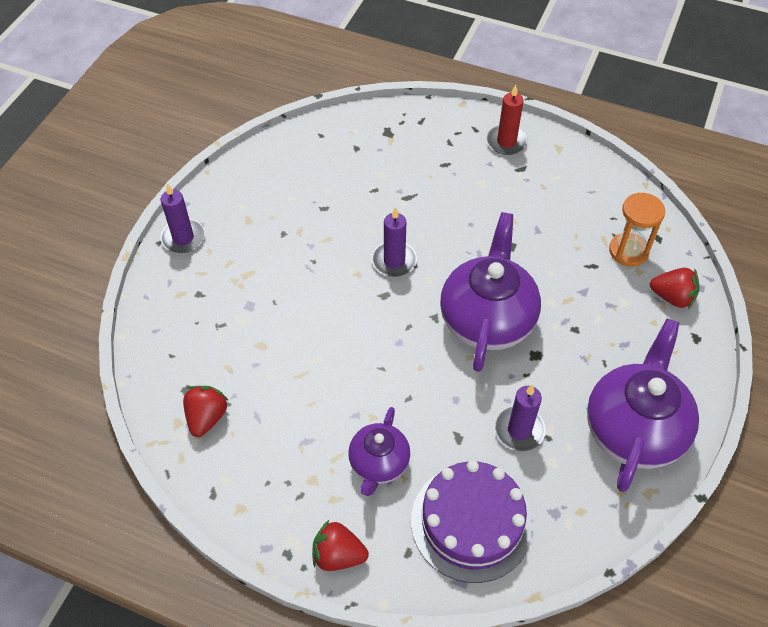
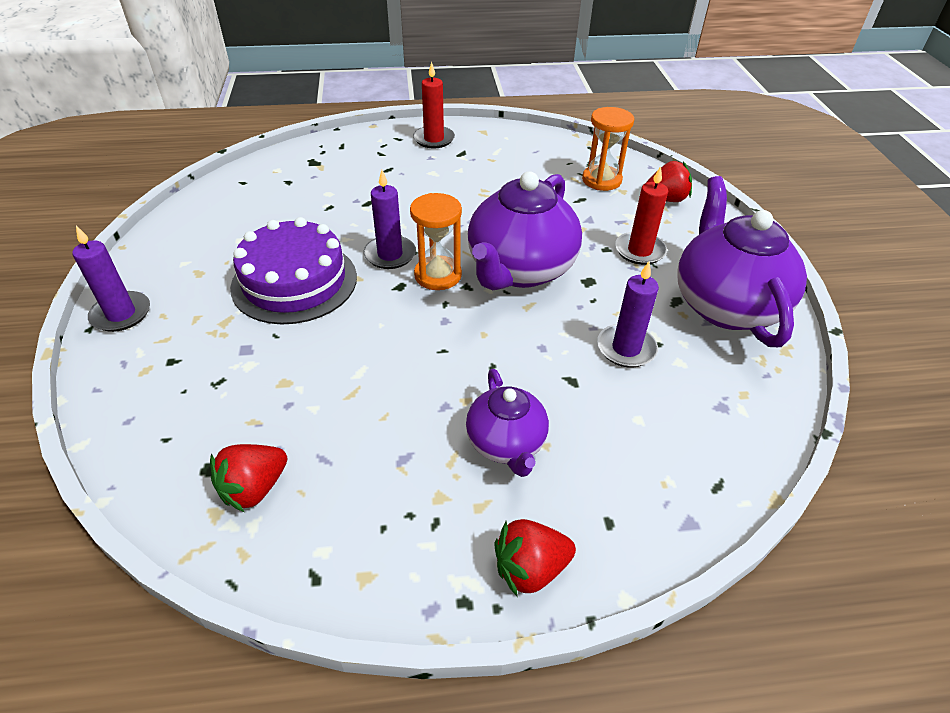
camera: 30 degrees left, 10 degrees down
(207, 417) = (254, 488): red strawberry -> red strawberry turned 120 degrees counterclockwise
(419, 297) = (438, 275): none -> orange hourglass
(471, 522) = (650, 455): purple cake -> purple cake (294, 282)
(487, 319) = (520, 270): purple teapot -> purple teapot turned 135 degrees counterclockwise
(603, 343) = (639, 251): none -> red candle

